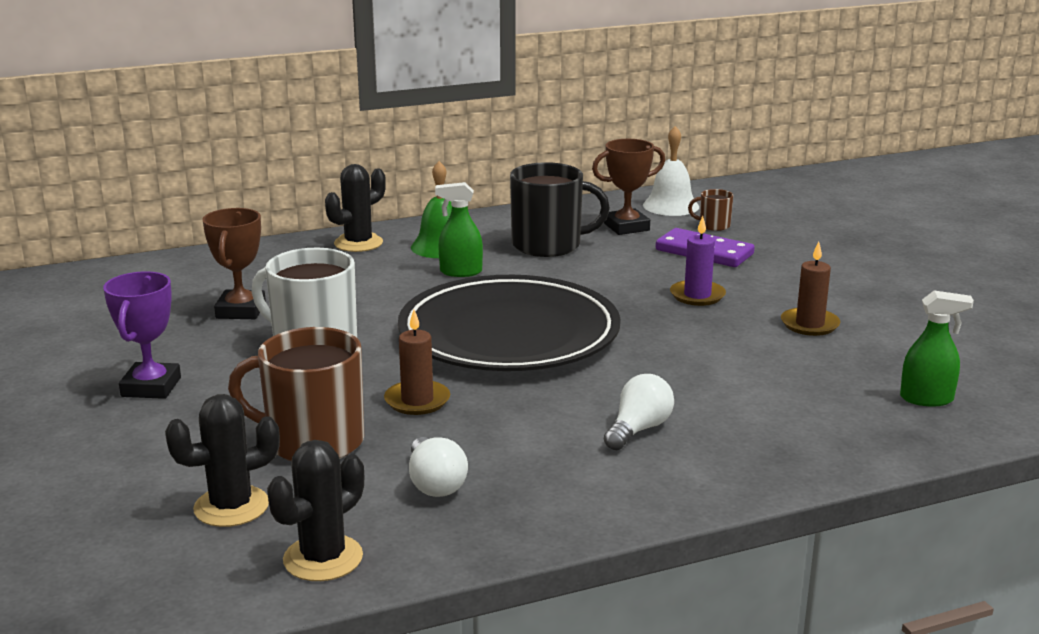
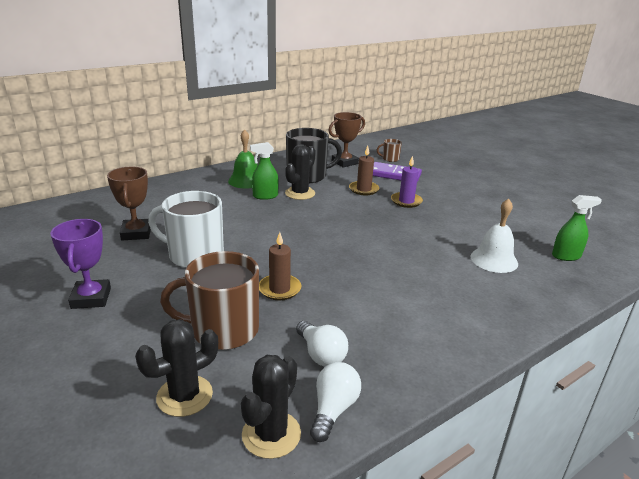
camera: 15 degrees left, 5 degrees up
(358, 243) = (195, 182): black cactus -> black cactus (300, 193)
(509, 334) = (313, 235): black plate -> none
(638, 429) = (425, 295): white light bulb -> white light bulb (333, 409)
(671, 206) = (361, 149): white bell -> white bell (494, 260)
(809, 324) = (476, 214): brown candle -> brown candle (363, 189)

